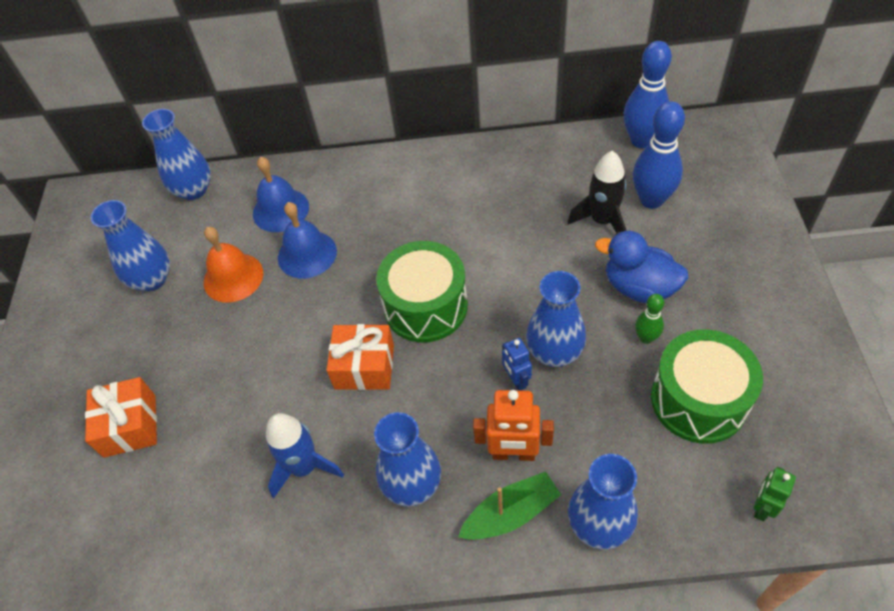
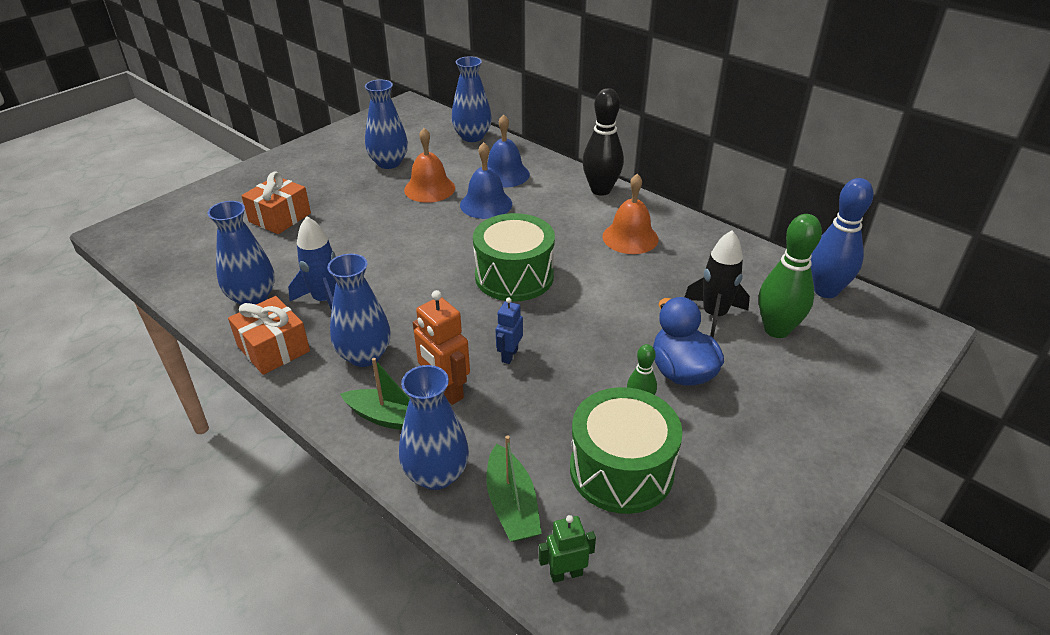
camera: 40 degrees right, 15 degrees down
(364, 367) = (431, 279): orange gift -> orange gift (273, 348)
(382, 166) = (601, 190): none -> black bowling pin
(463, 196) = (630, 237): none -> orange bell
(554, 352) = (559, 360): blue vase -> blue vase (252, 298)
(651, 200) = (776, 330): blue bowling pin -> green bowling pin
(672, 494) = (512, 504): none -> green boat

